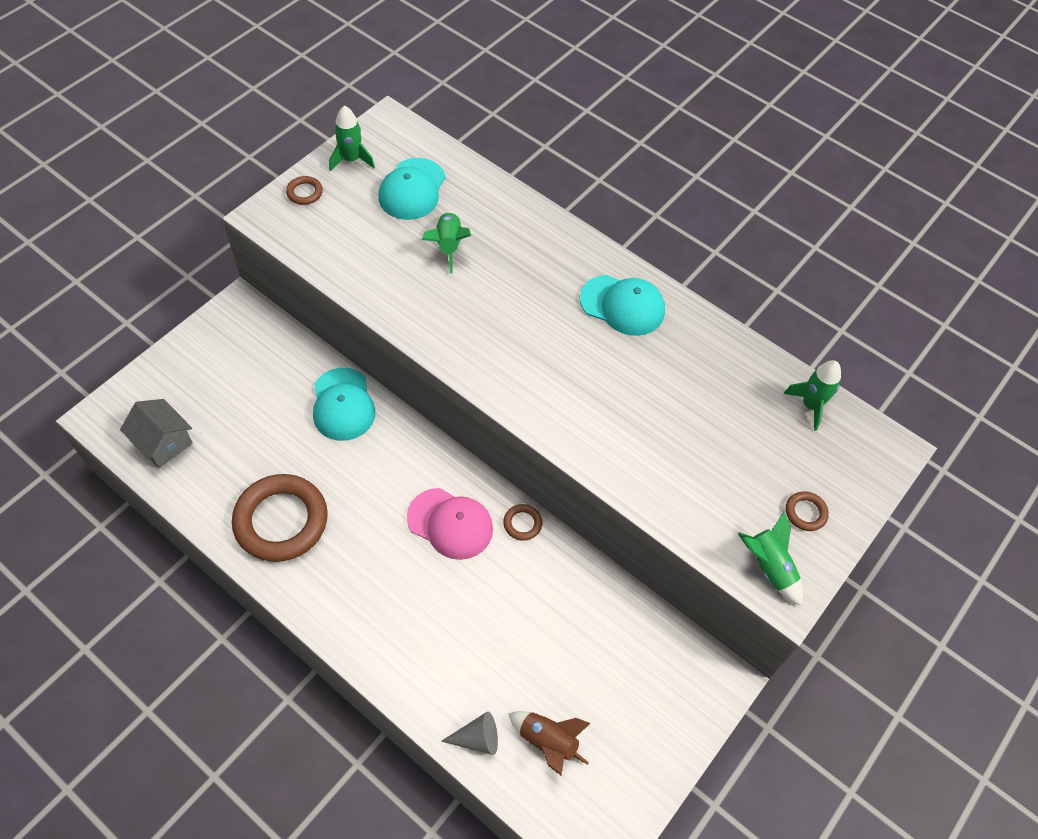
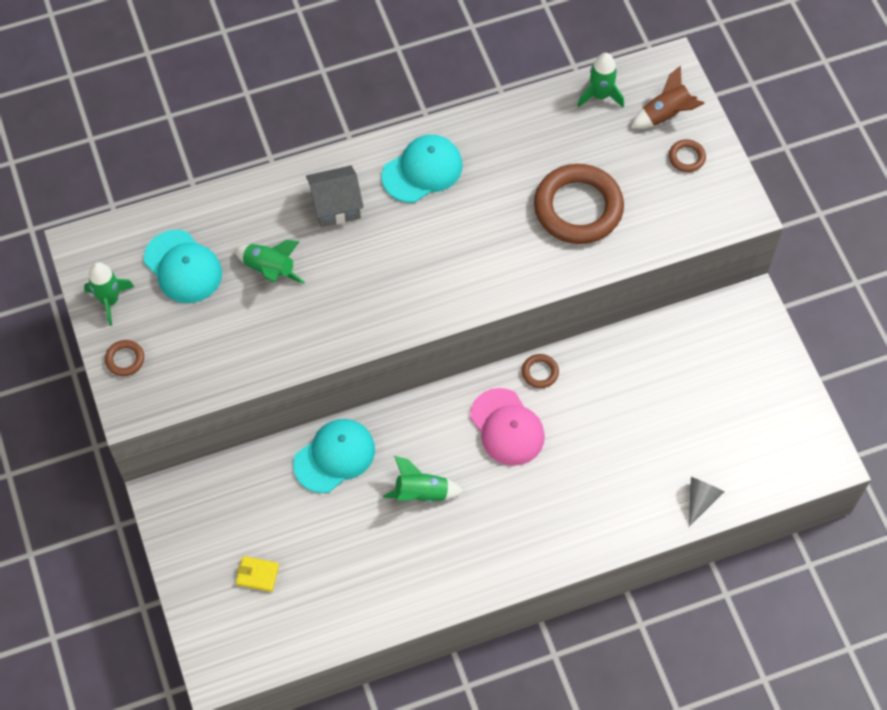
camera: 55 degrees left, 5 degrees up
(163, 443) = (281, 626): grey house -> grey house (336, 206)
(203, 403) = (257, 575): none -> yellow wallet
(281, 521) = (424, 560): brown ring -> brown ring (578, 208)
(343, 404) = (334, 456): turquoise cap -> turquoise cap turned 60 degrees counterclockwise
(450, 523) = (507, 427): pink cap -> pink cap turned 90 degrees clockwise
(547, 742) = (731, 451): brown rocket -> brown rocket (666, 115)
(769, 567) = (715, 209): green rocket -> green rocket (421, 493)

